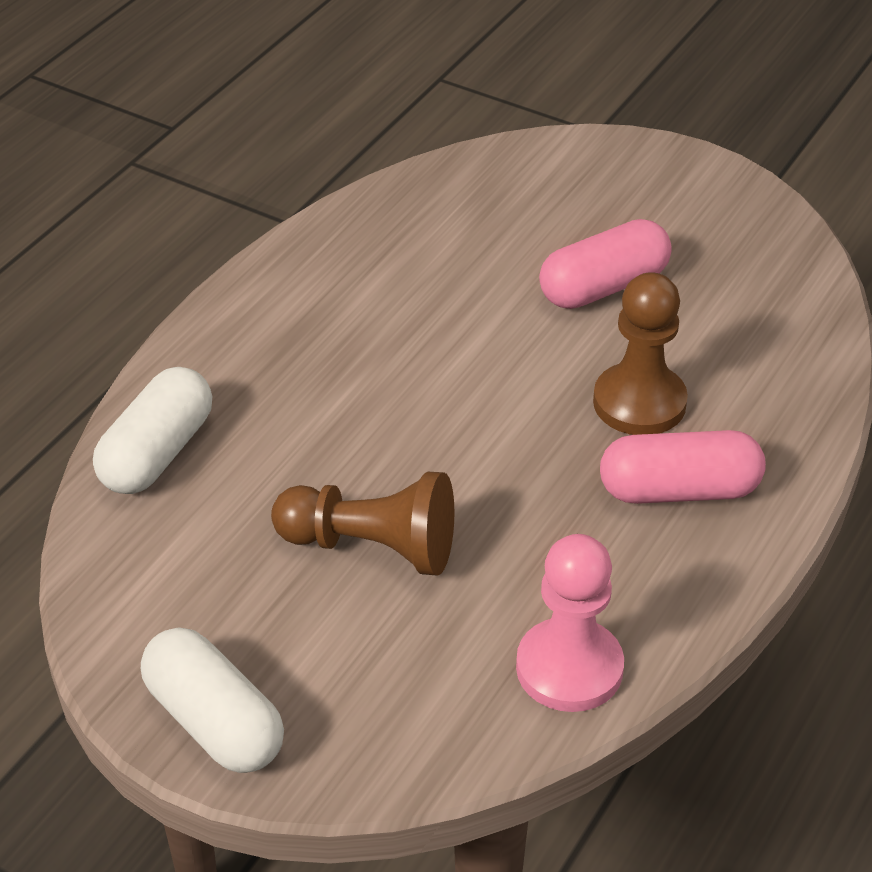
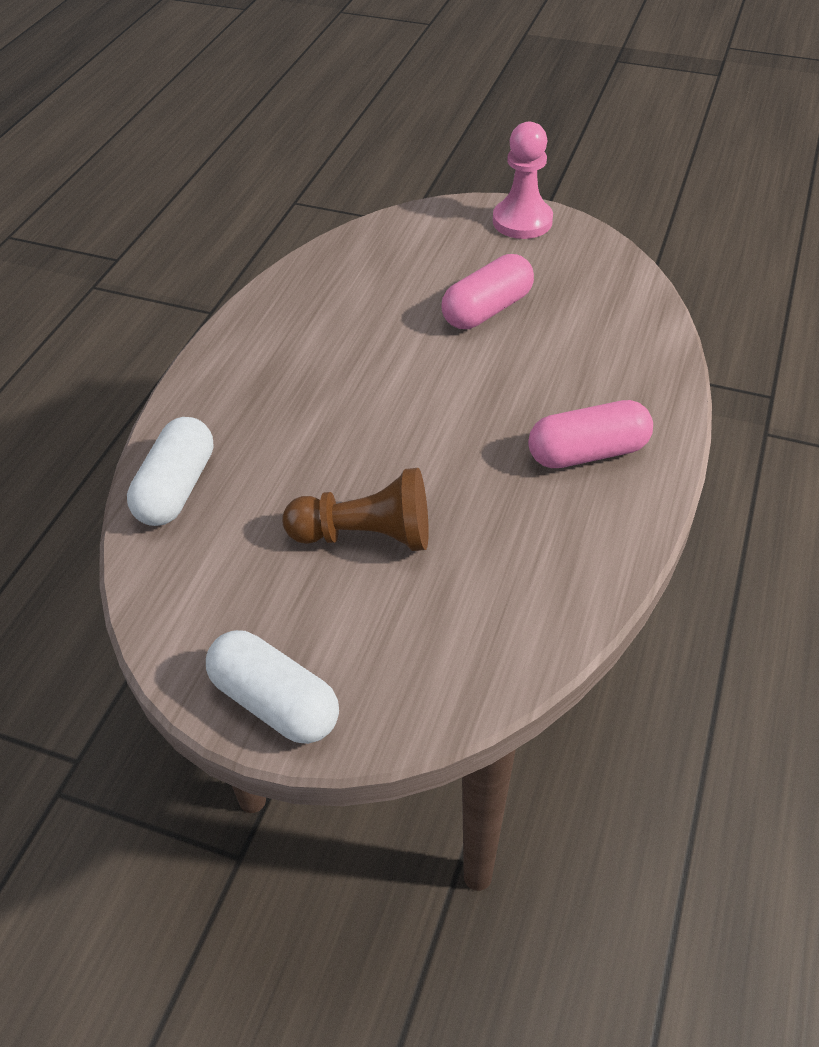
camera: 10 degrees left, 5 degrees up
(569, 668) = (546, 606): pink pawn -> pink pawn (522, 221)
(639, 403) = (538, 391): brown pawn -> none

